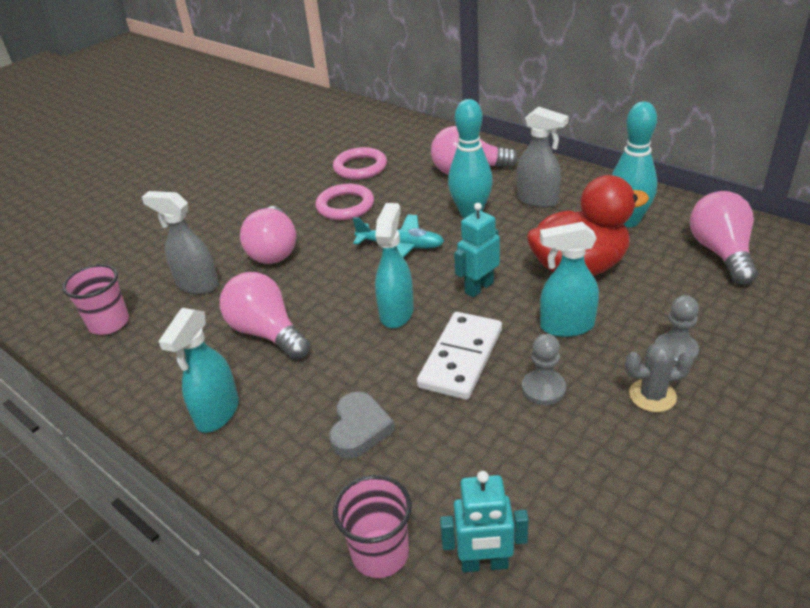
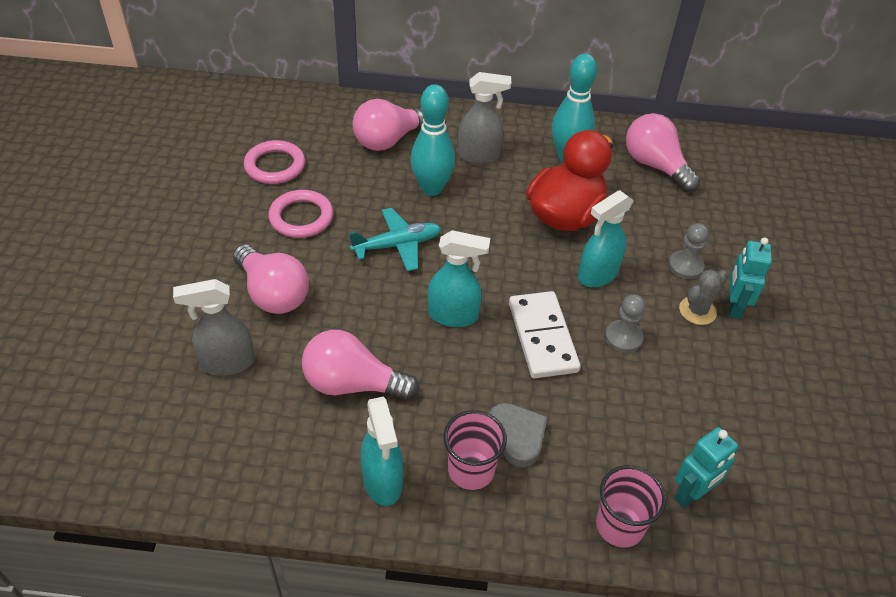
camera: 40 degrees left, 10 degrees up
(109, 323) = (170, 444): pink cup -> pink cup (471, 470)
(397, 313) = (453, 315): turquoise spray bottle -> turquoise spray bottle turned 120 degrees clockwise
(478, 287) = (502, 264): turquoise robot -> turquoise robot (733, 306)

